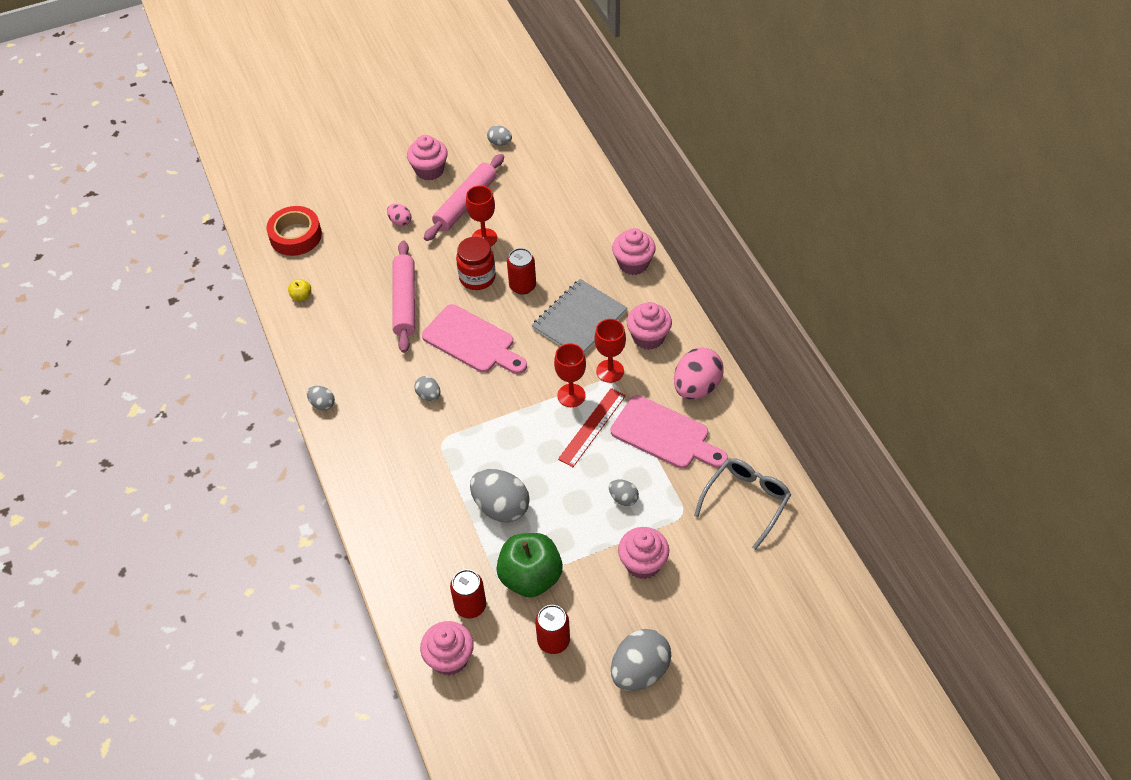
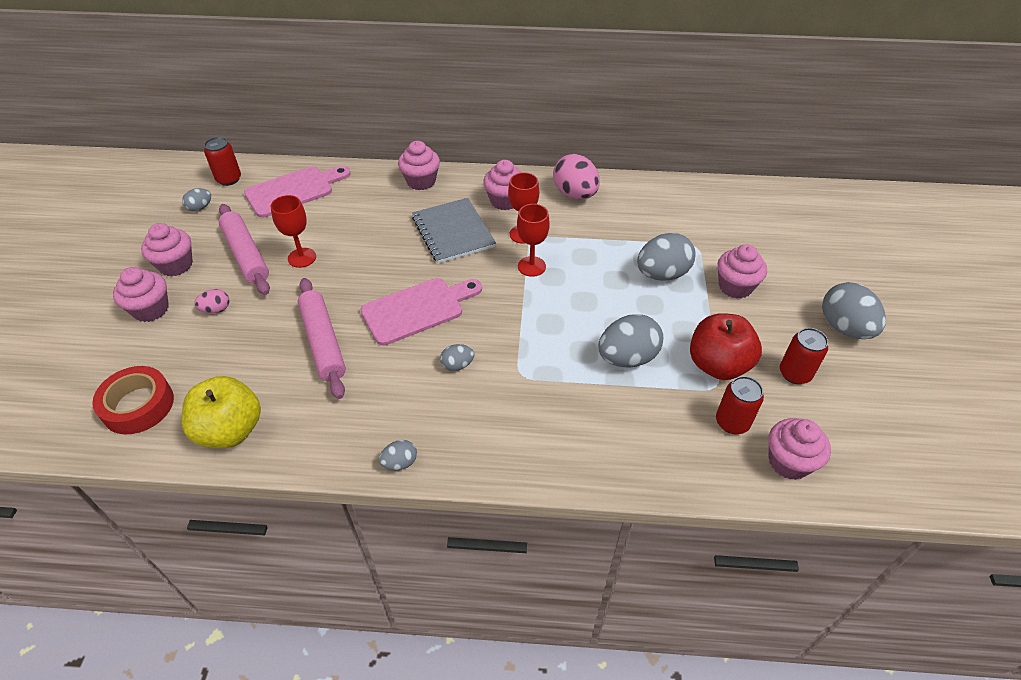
camera: 65 degrees left, 5 degrees down
(301, 296) = (230, 430): yellow apple -> yellow apple, size x2.42
(379, 186) = (151, 309): none -> pink cupcake
(405, 301) = (323, 342): pink rolling pin -> pink rolling pin turned 45 degrees clockwise
(477, 277) = (344, 279): red jar -> none
(522, 286) = (383, 253): red can -> red can (229, 179)
(530, 577) = (718, 365): green apple -> red apple
(592, 427) = (575, 266): red ruler -> none
(623, 498) = (662, 274): grey egg -> grey egg, size x1.98
(664, 435) = (611, 227): pink cutting board -> pink cutting board (294, 191)
(746, 502) = (702, 209): grey glasses -> none

